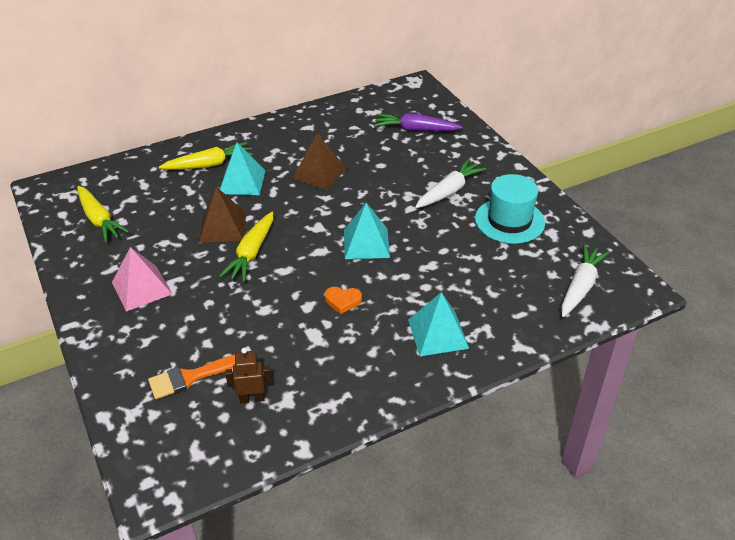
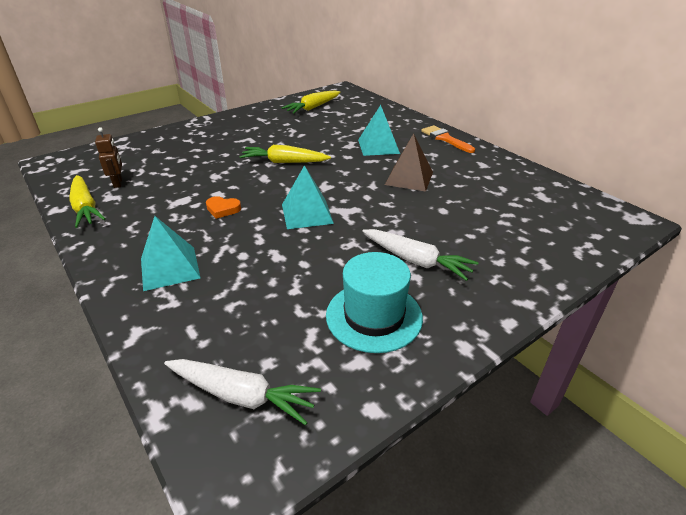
camera: 80 degrees right, 5 degrees down
(141, 288) = (241, 130): pink pyramid -> none
(190, 377) = (148, 159): orange brush -> orange brush (445, 139)
(208, 165) = (395, 131): yellow carrot -> yellow carrot (85, 208)
(223, 227) = (315, 147): brown pyramid -> none
(343, 301) = (223, 209): orange heart -> orange heart turned 75 degrees counterclockwise
(415, 130) = (529, 227): purple carrot -> none

